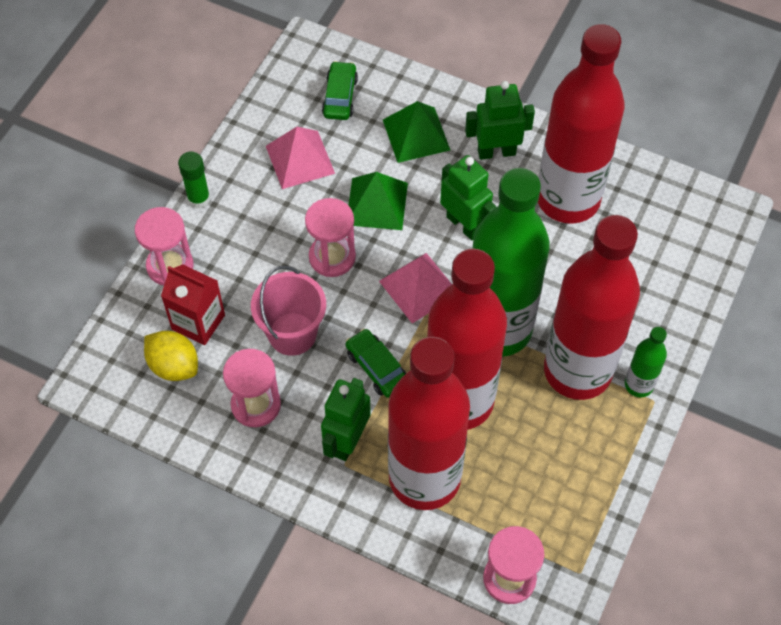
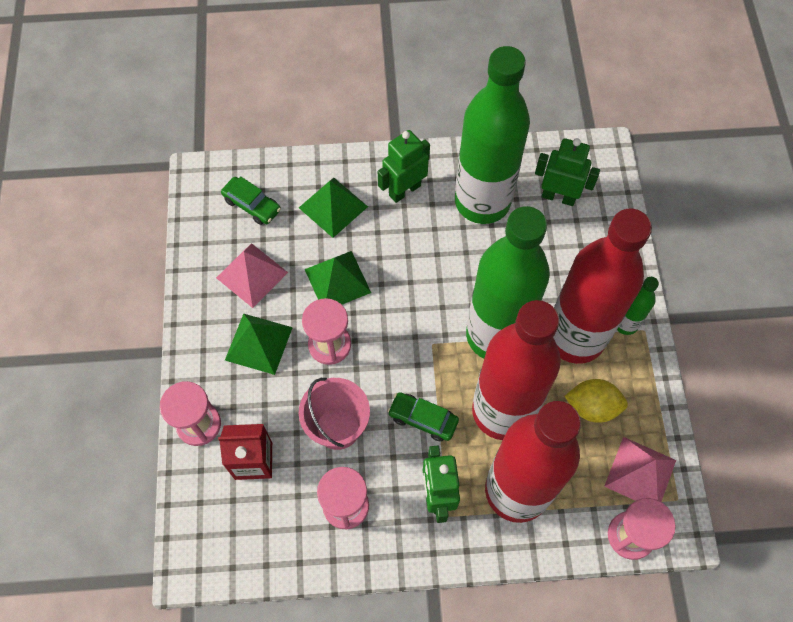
camera: 30 degrees left, 5 degrees up
(174, 366) = (256, 510): yellow lemon -> yellow lemon (592, 407)
(199, 199) = (187, 352): green glue stick -> none
(267, 223) = (259, 343): none -> green pyramid
(340, 97) = (252, 205): green car -> green car turned 150 degrees clockwise
(419, 287) = (414, 333): pink pyramid -> pink pyramid (640, 473)
(464, 225) = (416, 263): green robot -> green robot (558, 197)
(568, 199) = (482, 201): red bottle -> green bottle

